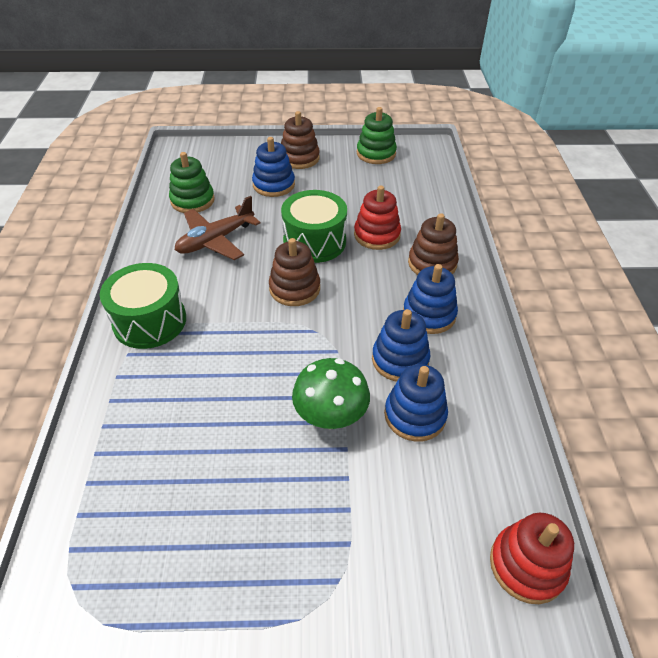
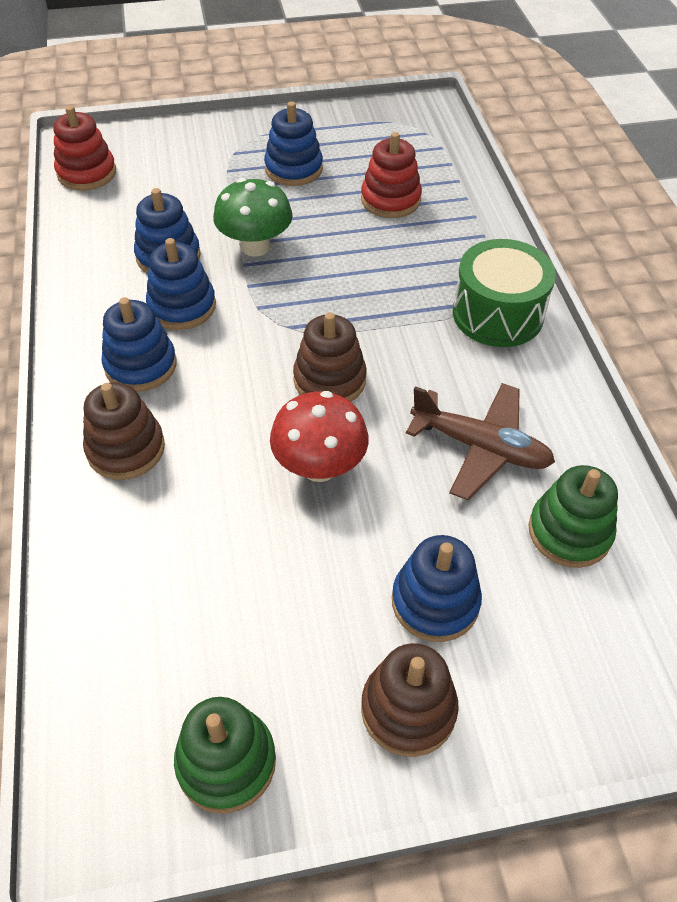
camera: 170 degrees right, 5 degrees up
(215, 240) = (480, 447): brown plane -> brown plane turned 75 degrees clockwise
(268, 534) = (293, 169): none -> blue stacking toy
(314, 241) = (319, 466): green drum -> red mushroom
(377, 235) = (216, 495): red stacking toy -> red stacking toy (390, 200)

